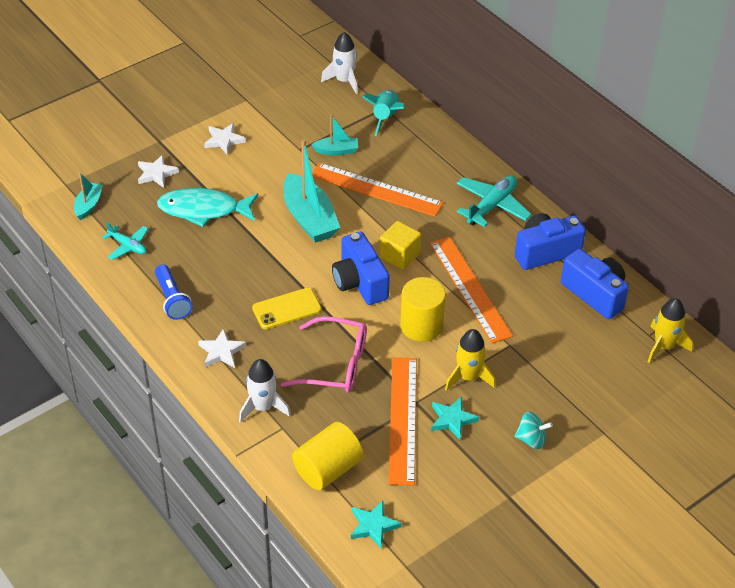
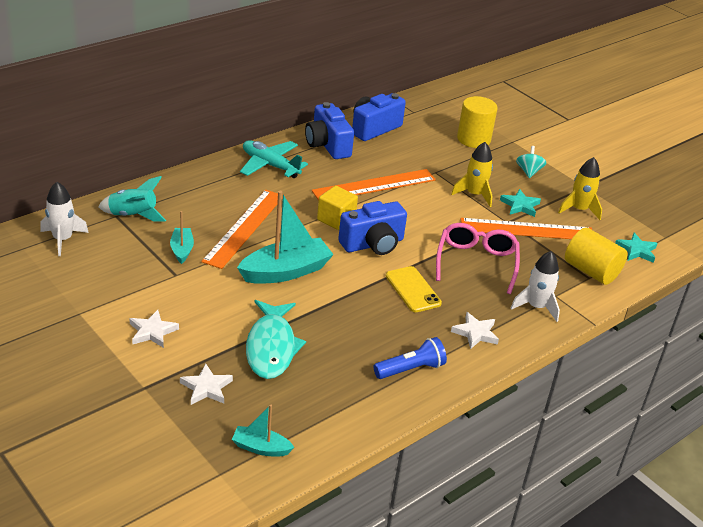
camera: 95 degrees left, 10 degrees down
(127, 246) = (331, 408): turquoise plane -> none
(421, 326) = (422, 213): yellow cylinder -> yellow cylinder (473, 139)
(663, 346) = (424, 108): yellow rocket -> yellow rocket (579, 209)

